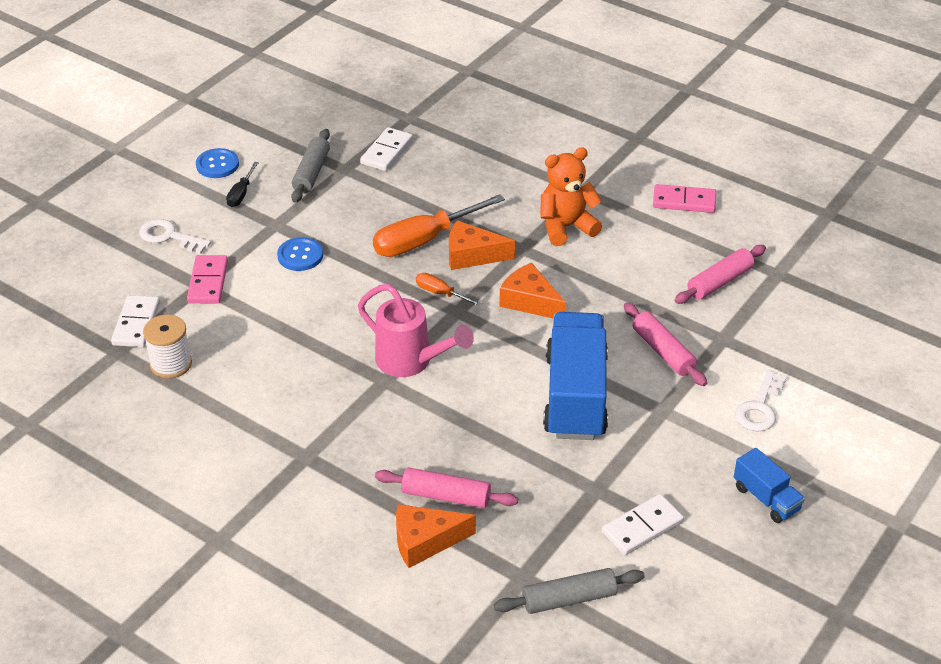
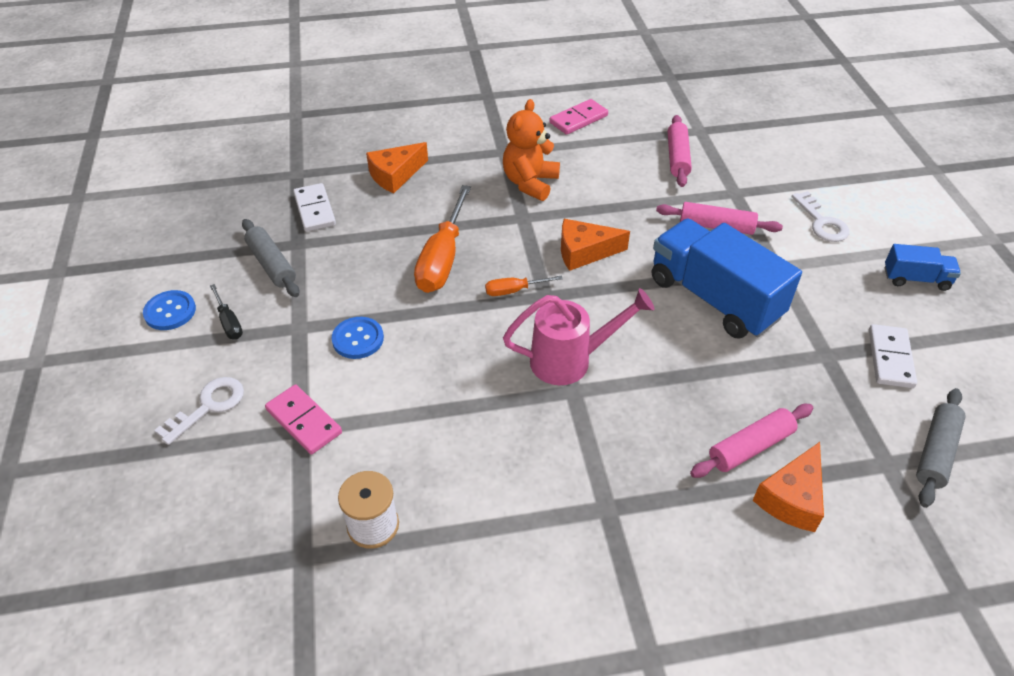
camera: 45 degrees left, 5 degrees up
(136, 324) = (285, 514): white domino -> none
(169, 237) = (208, 407): white key -> white key turned 150 degrees clockwise
(472, 255) = (495, 246): orange cheese -> orange cheese (395, 175)

